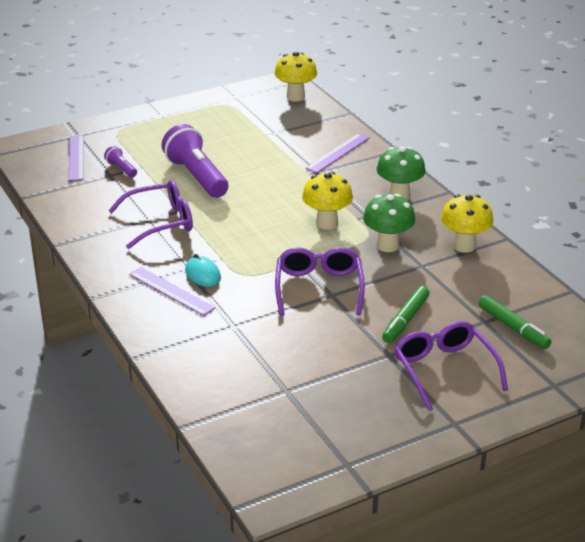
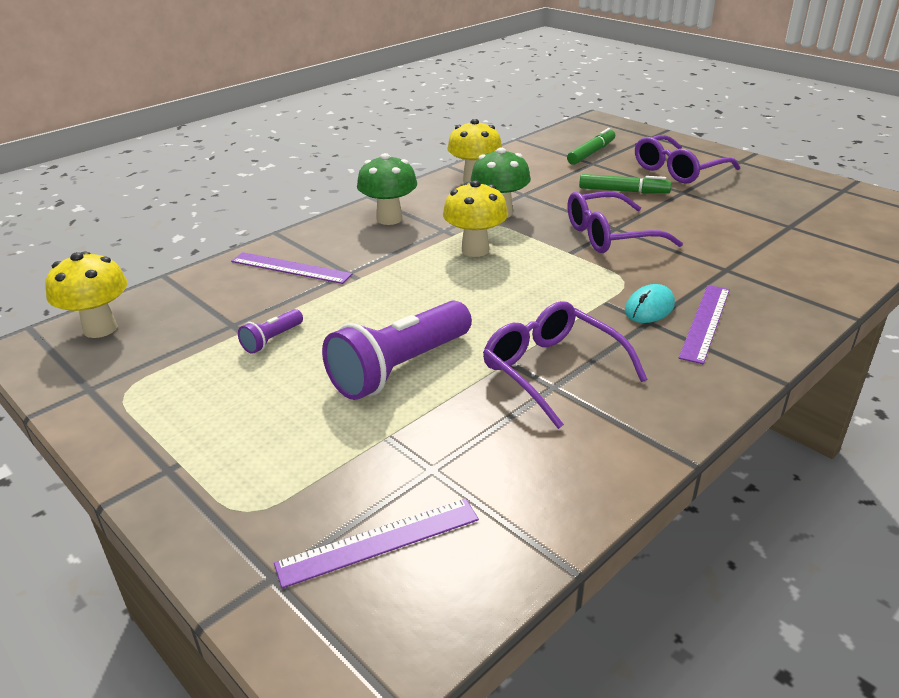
camera: 105 degrees left, 0 degrees up
(121, 169) = (404, 459): purple flashlight -> purple flashlight (272, 340)

